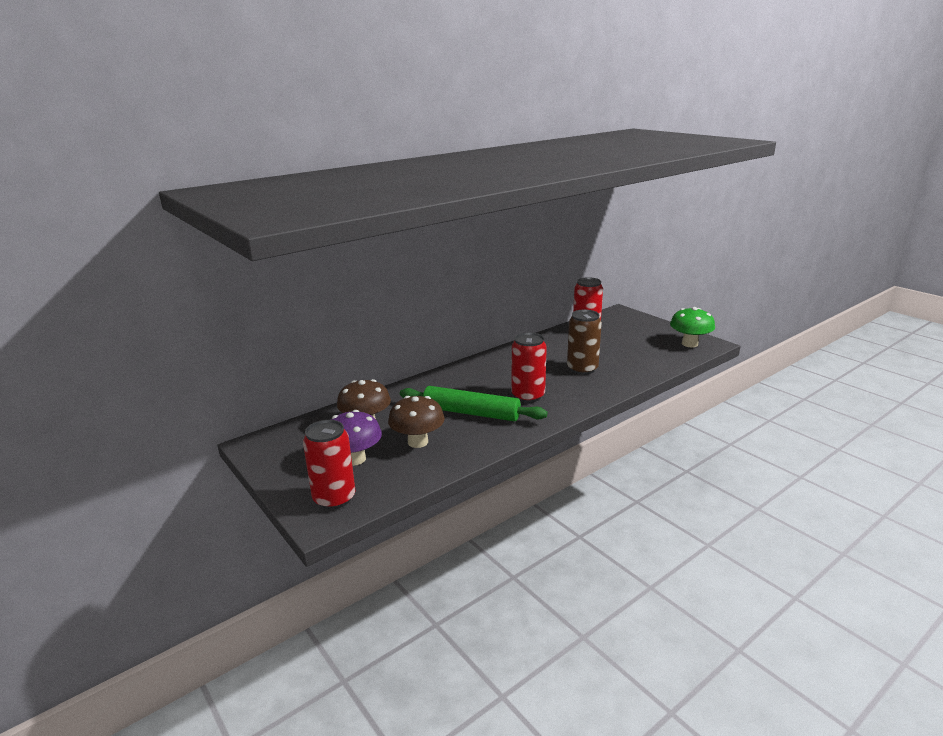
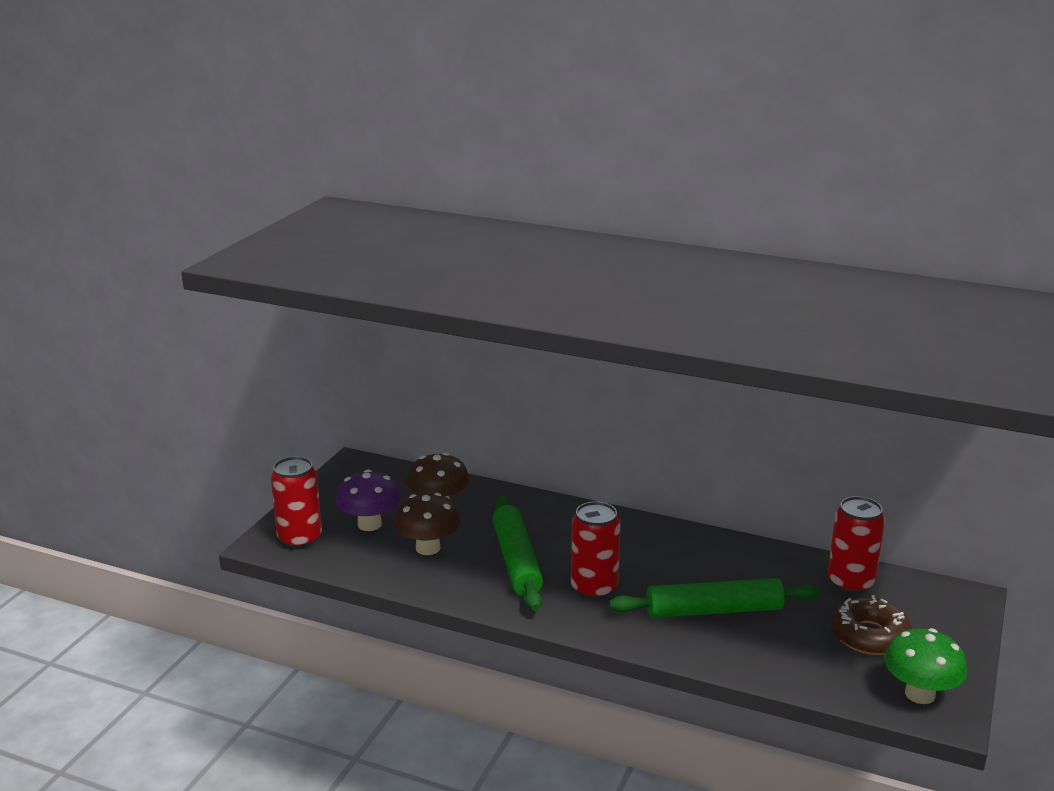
camera: 60 degrees right, 0 degrees up
(582, 369) = (714, 611): brown can -> green rolling pin
(635, 340) = (869, 636): none -> brown donut

